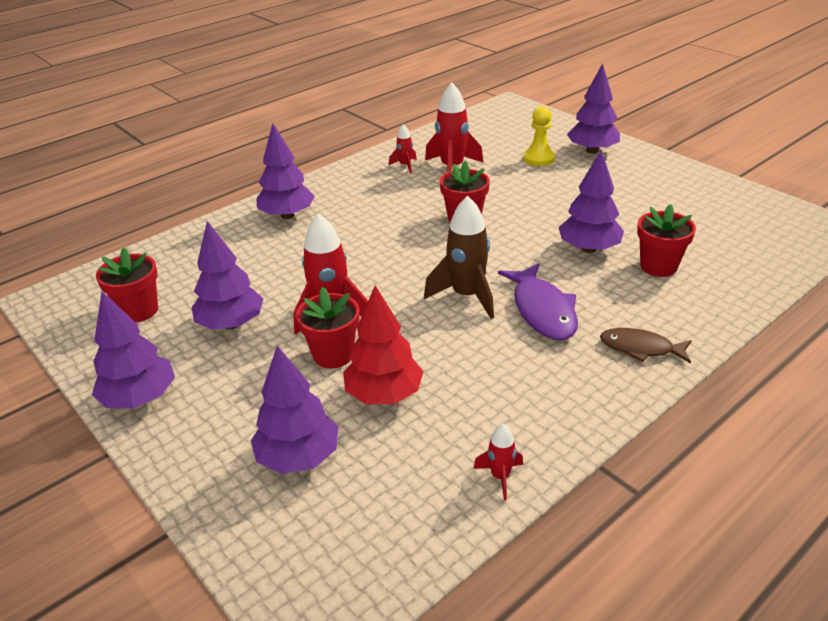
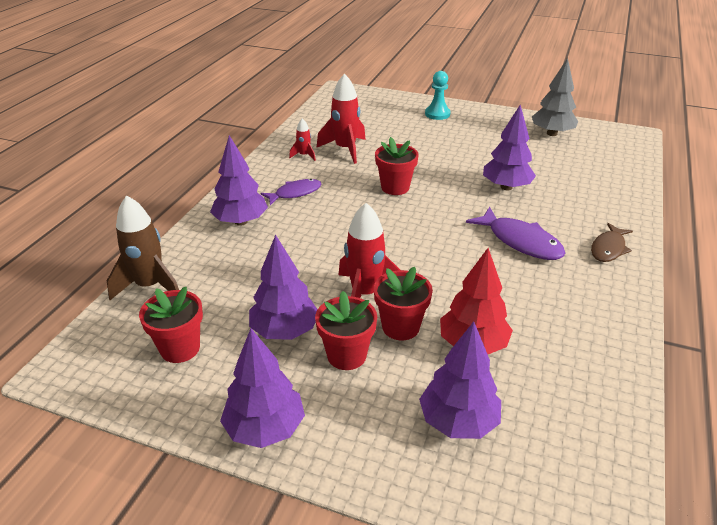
camera: 30 degrees left, 0 degrees up
(361, 201) = (295, 193): none -> purple fish
(466, 296) = (456, 247): brown rocket -> brown rocket (150, 286)
(500, 476) = (614, 374): red rocket -> none
(538, 158) = (404, 128): yellow pawn -> none
(592, 151) = (437, 114): purple tree -> turquoise pawn
(640, 348) = (608, 248): brown fish -> brown fish turned 45 degrees counterclockwise
(658, 266) = (563, 187): red flower pot -> red flower pot (346, 355)
(712, 202) = (552, 133): none -> grey tree

